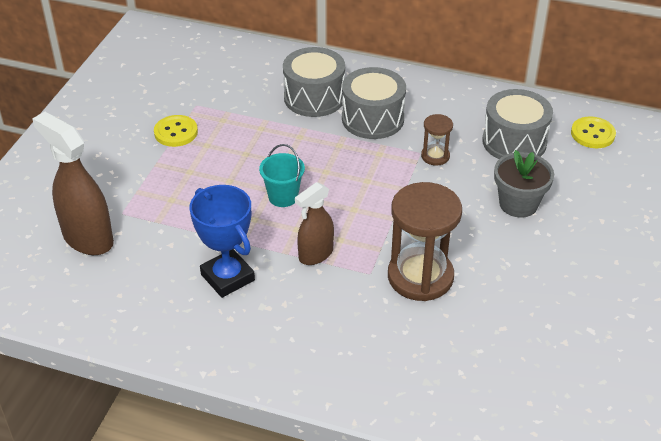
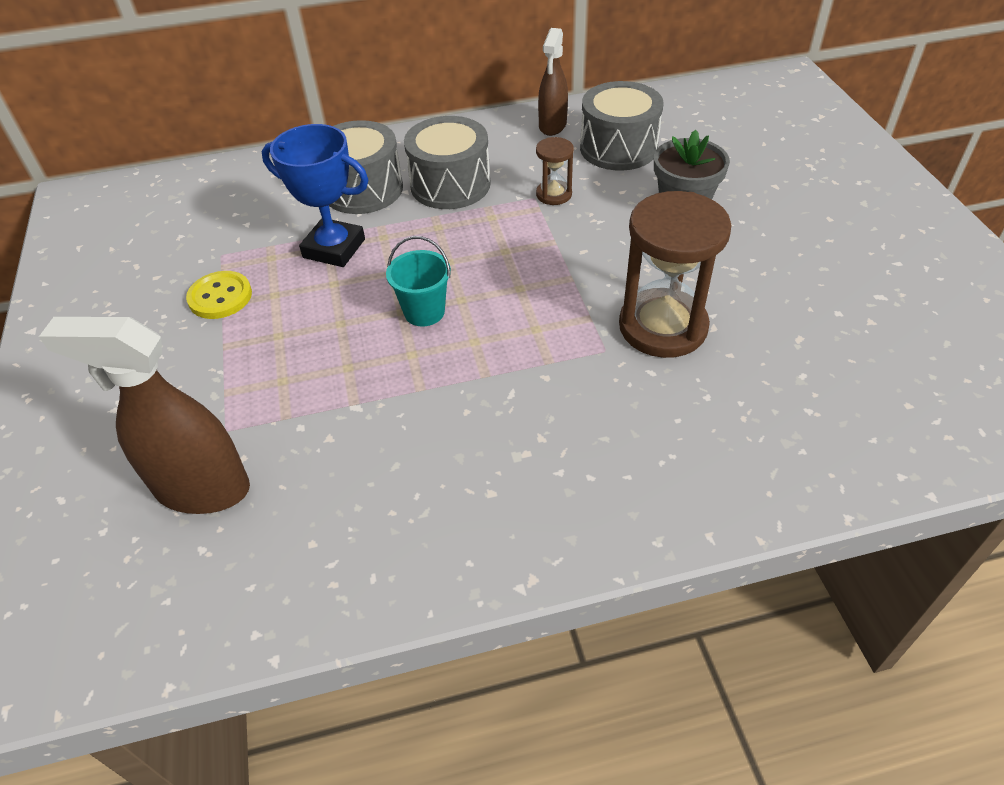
camera: 30 degrees left, 5 degrees up
(227, 277) = (441, 442): blue trophy -> blue trophy (334, 248)
(315, 254) = (524, 360): brown spray bottle -> brown spray bottle (552, 126)
(592, 134) = (683, 111): yellow button -> none

